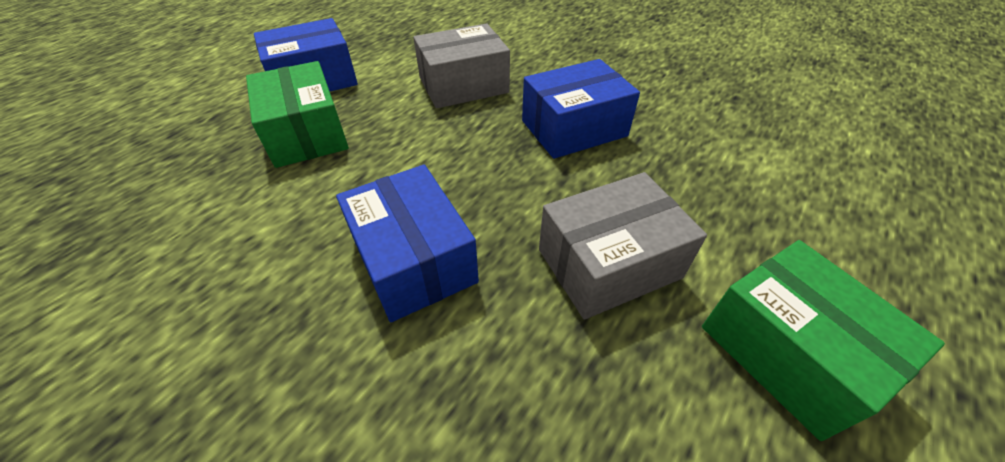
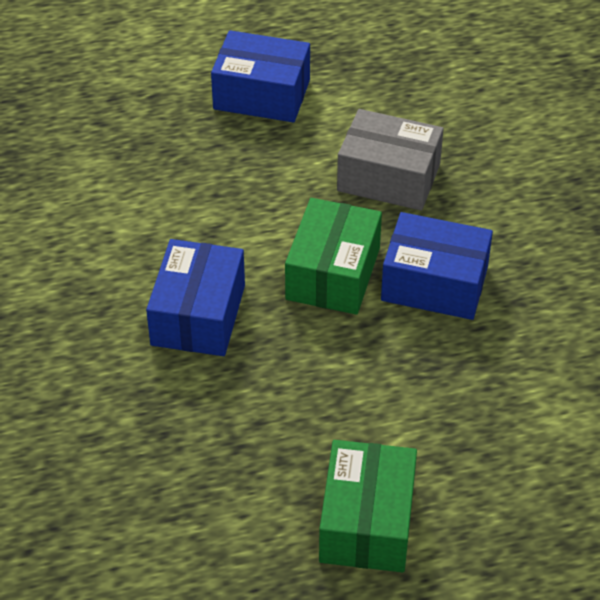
camera: 40 degrees right, 0 degrees up
(306, 133) = (210, 157): green box -> green box (333, 273)
(609, 263) = (323, 402): grey box -> none

